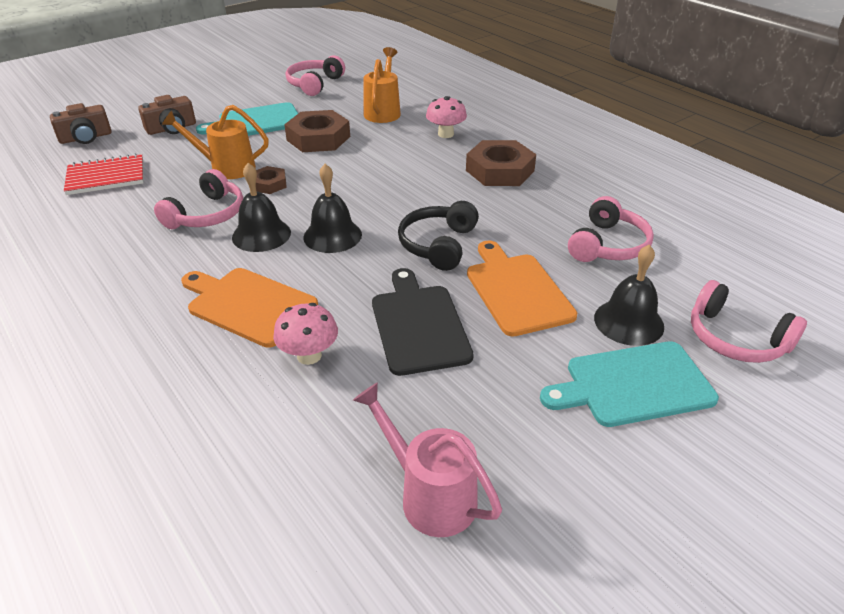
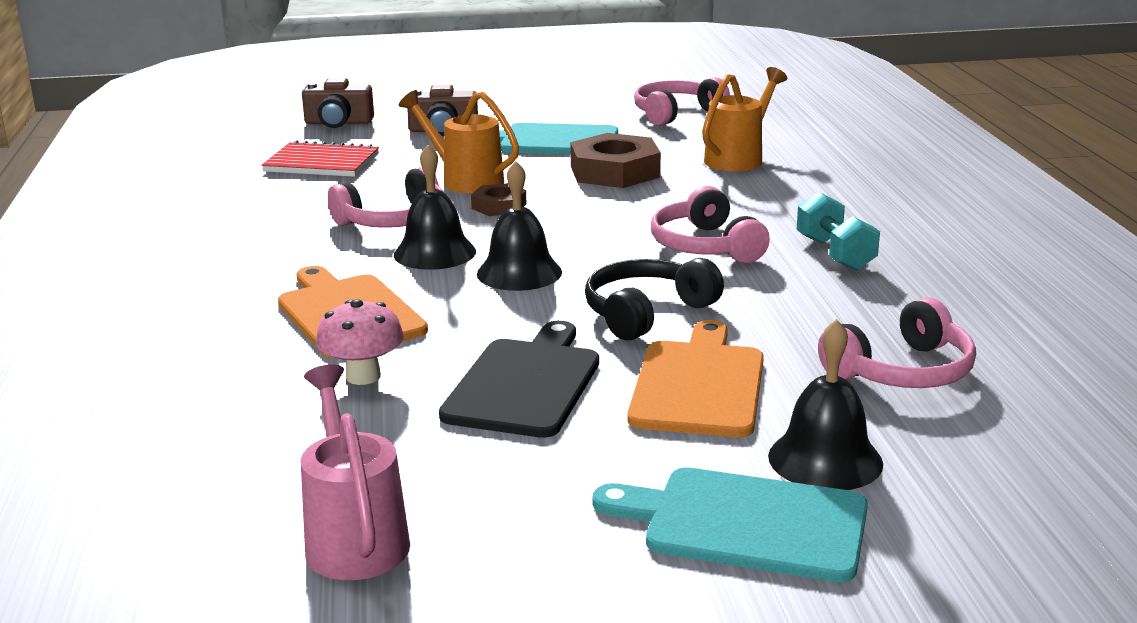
camera: 30 degrees right, 15 degrees down
(445, 134) = (801, 199): pink mushroom -> none
(500, 170) = (835, 254): brown nut -> turquoise dumbbell
(736, 338) = (979, 524): pink headphones -> pink headphones (706, 246)

